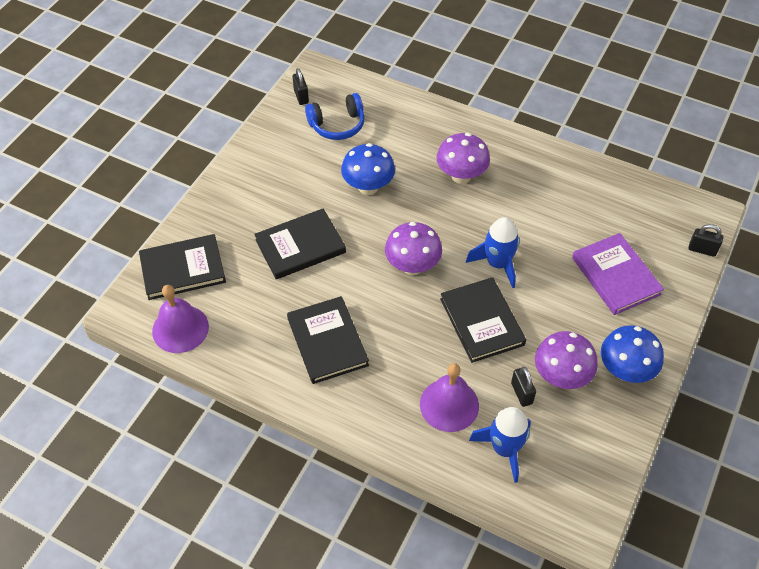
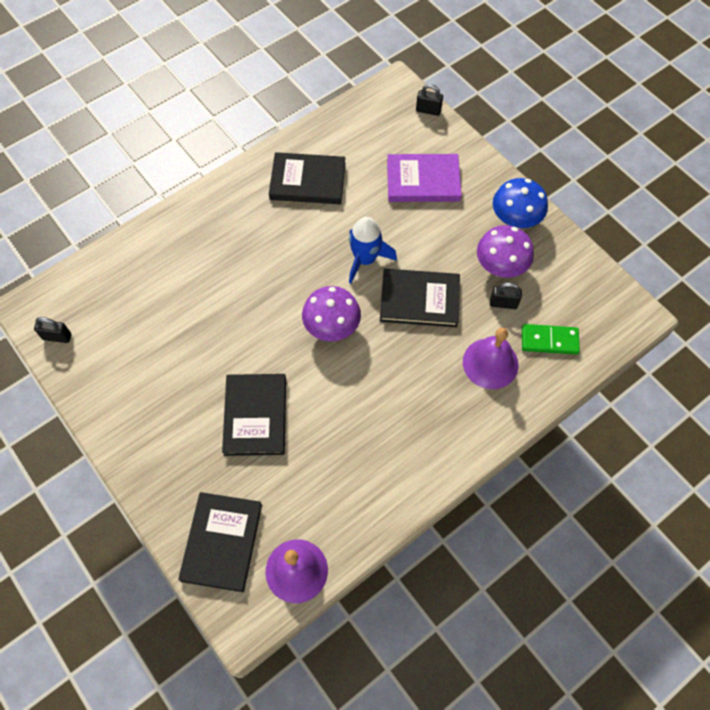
camera: 65 degrees left, 10 degrees up
(327, 342) = (379, 436): black book -> black book (307, 181)
(337, 125) = (119, 319): blue headphones -> none
(368, 187) = (217, 325): blue mushroom -> none
(461, 176) = (251, 242): purple mushroom -> none
(504, 449) = (549, 340): blue rocket -> green domino
(702, 250) = (428, 110): black padlock -> black padlock turned 60 degrees clockwise

